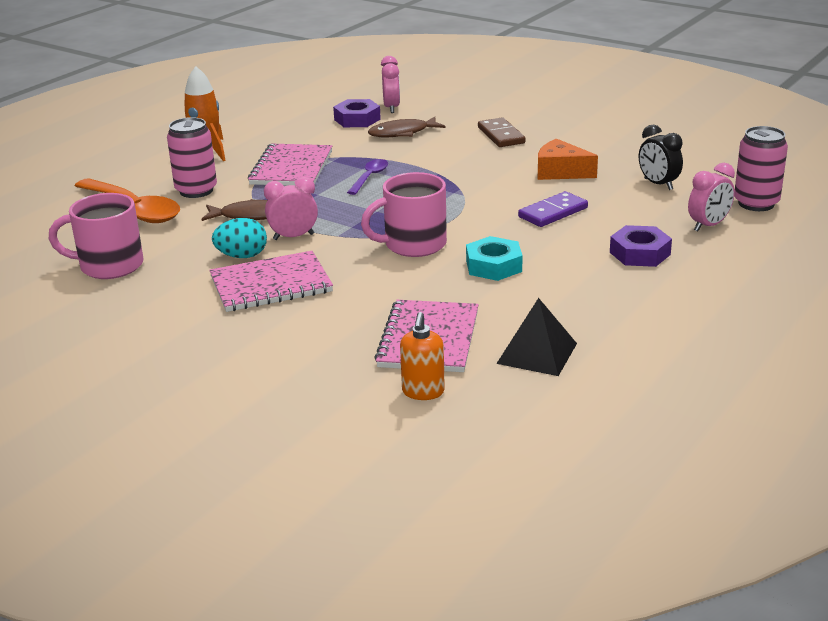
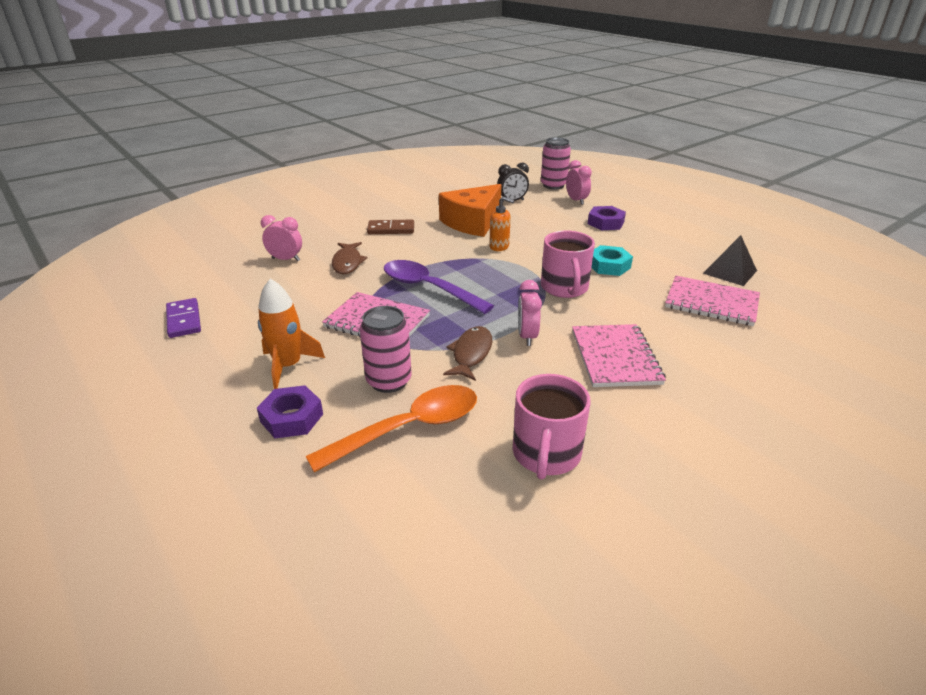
camera: 75 degrees left, 5 degrees up
(242, 256) = (555, 367): turquoise egg -> none
(357, 119) = (294, 277): purple nut -> purple nut (291, 418)
(369, 177) = (428, 288): purple spoon -> purple spoon, size x1.95
(423, 392) = (783, 315): orange soap dispenser -> orange soap dispenser (499, 247)
(553, 212) = (536, 235): purple domino -> purple domino (184, 320)
(560, 172) = (472, 222): orange cheese -> orange cheese, size x1.62

